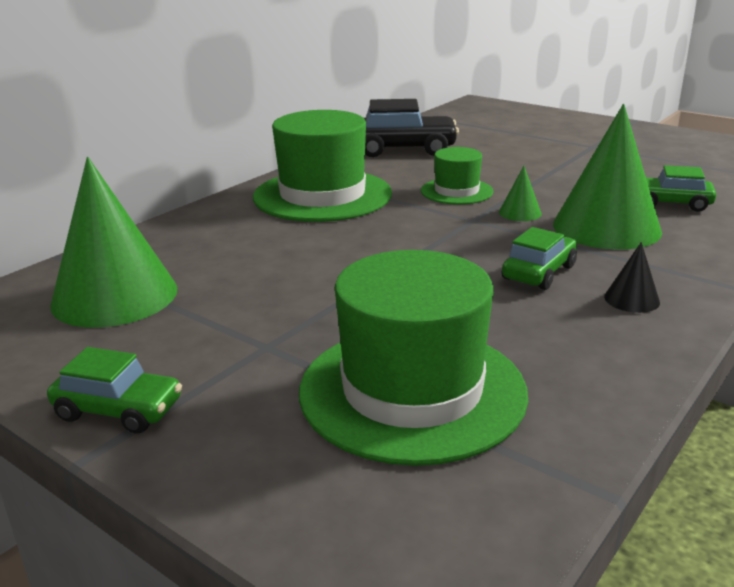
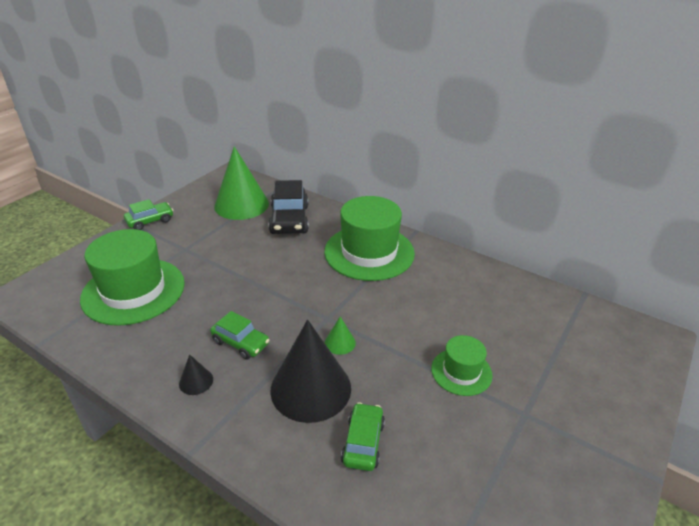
camera: 85 degrees right, 10 degrees up
(118, 410) = (150, 221): green car -> green car turned 135 degrees counterclockwise
(403, 149) = (476, 286): black car -> black car (289, 220)
(456, 191) = (382, 312): green hat -> green hat (461, 372)
(606, 227) = (310, 388): green cone -> black cone

